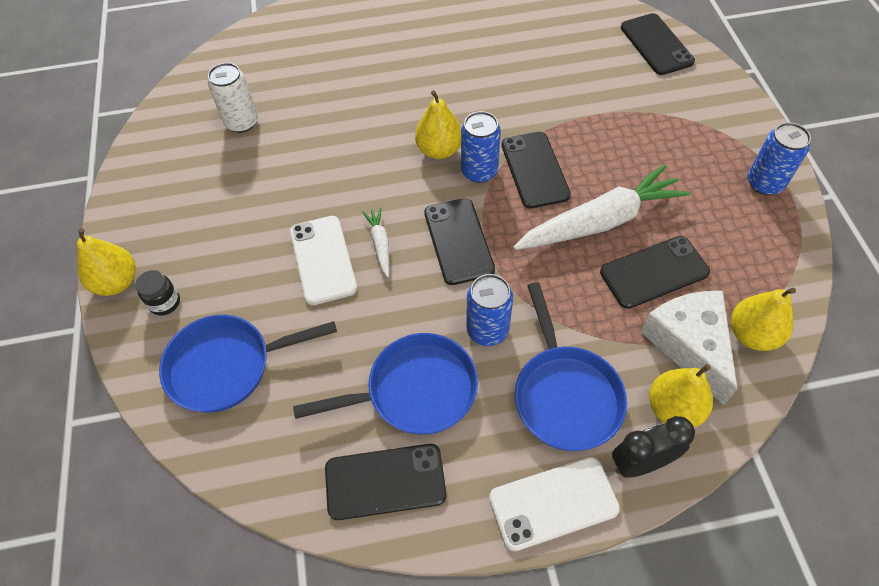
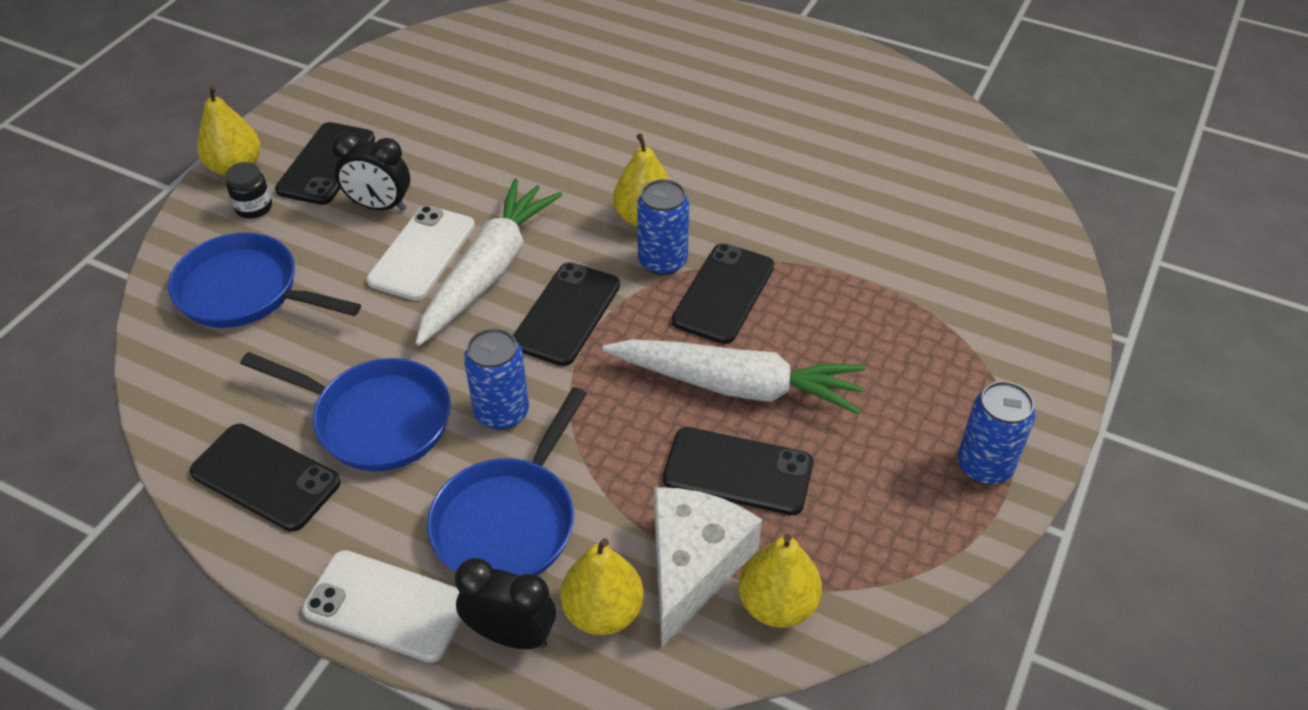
camera: 35 degrees right, 10 degrees down
(242, 122) = (484, 88): white can -> none
(257, 246) = (379, 206): none -> black clock
(380, 244) = (489, 271): white carrot -> white carrot, size x2.25
(656, 44) = (1023, 244): black phone -> black phone (326, 164)

